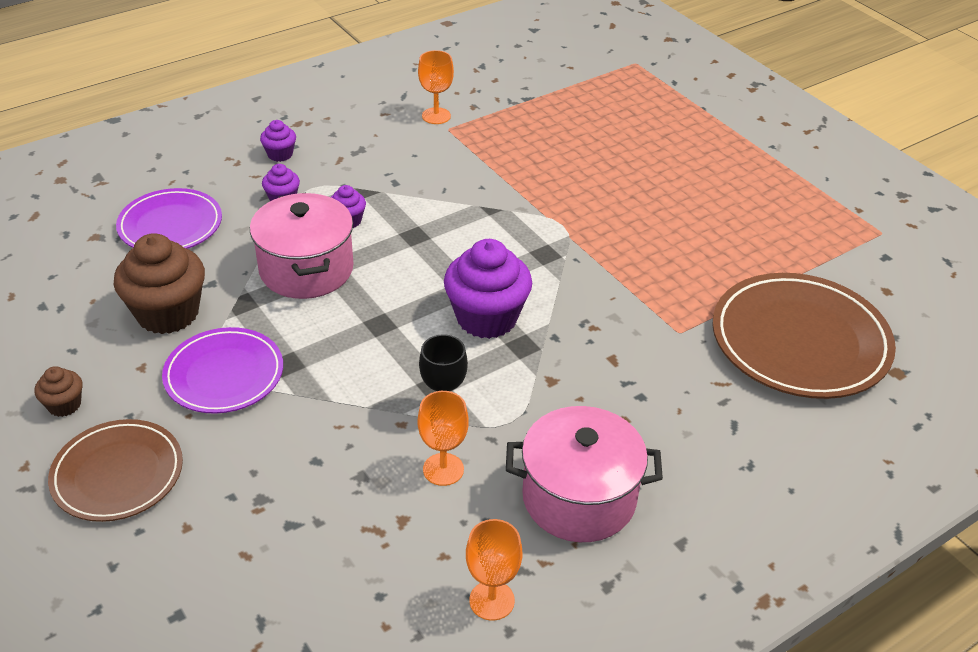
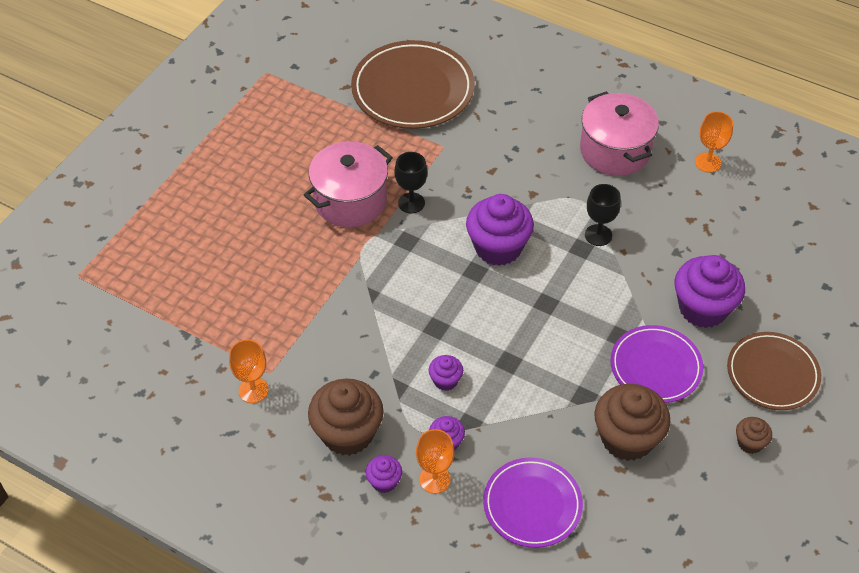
camera: 115 degrees left, 10 degrees up
(259, 457) = (703, 308): none -> purple cupcake
(306, 269) = (520, 377): pink pot -> pink pot (350, 200)
(346, 150) = (347, 433): none -> brown cupcake
(443, 469) = (642, 216): orange goblet -> orange goblet (434, 479)
(600, 275) = (411, 203): none -> black goblet

